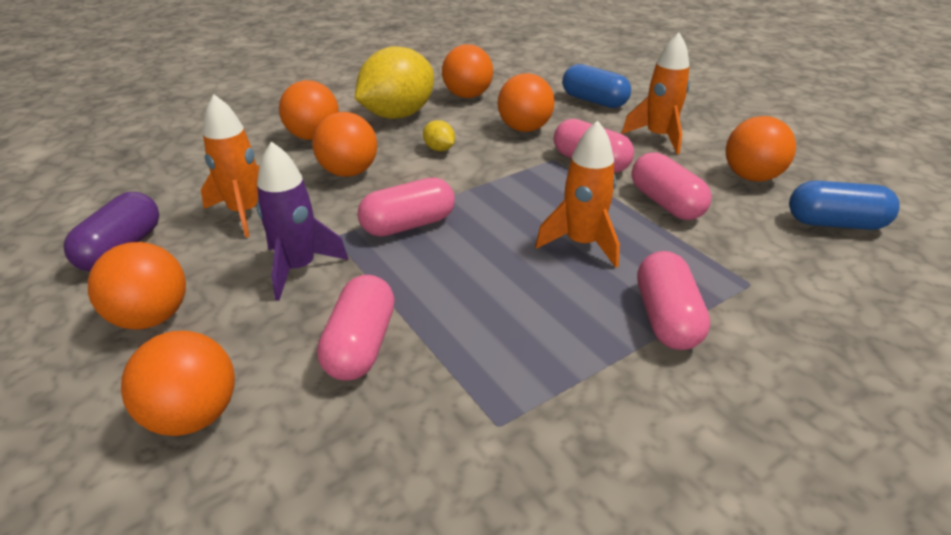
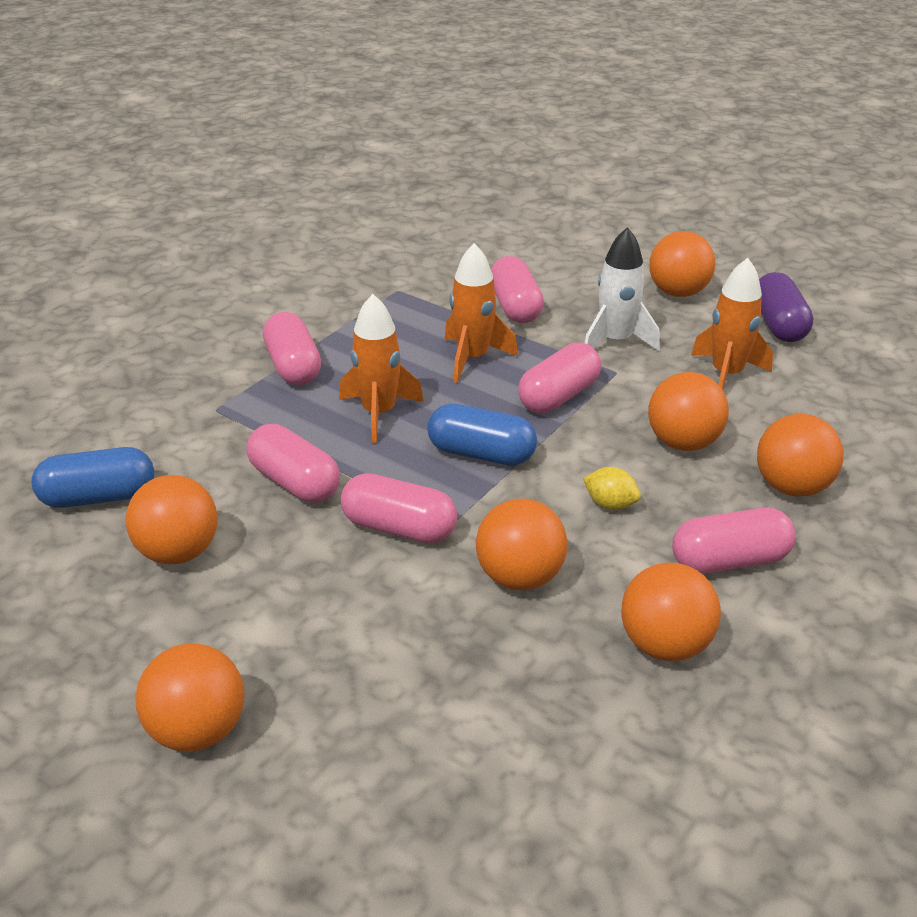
camera: 160 degrees right, 0 degrees up
(193, 415) = (580, 261): orange ball -> orange ball (198, 730)
(298, 268) = (615, 341): purple rocket -> white rocket
(398, 115) = (729, 560): yellow lemon -> pink capsule
(594, 101) = (433, 690): blue capsule -> blue capsule (481, 454)
(658, 137) = (307, 609): orange rocket -> orange rocket (473, 358)

